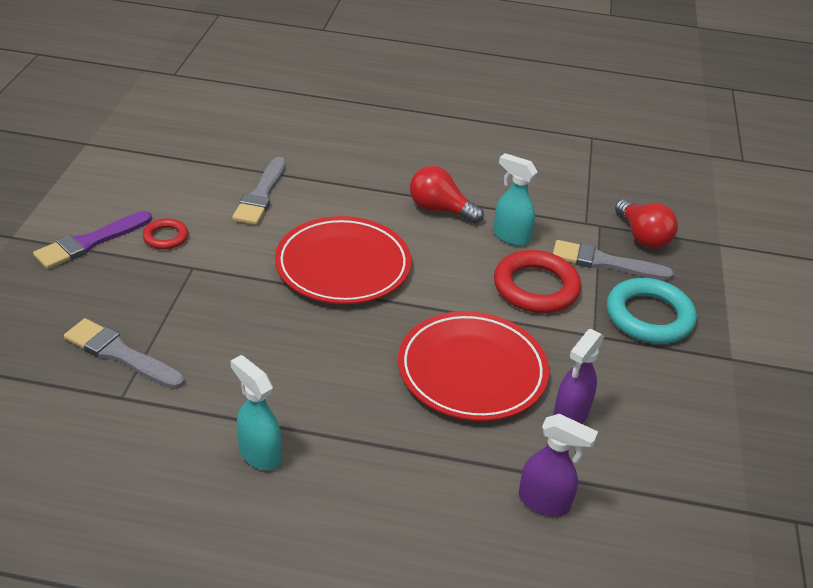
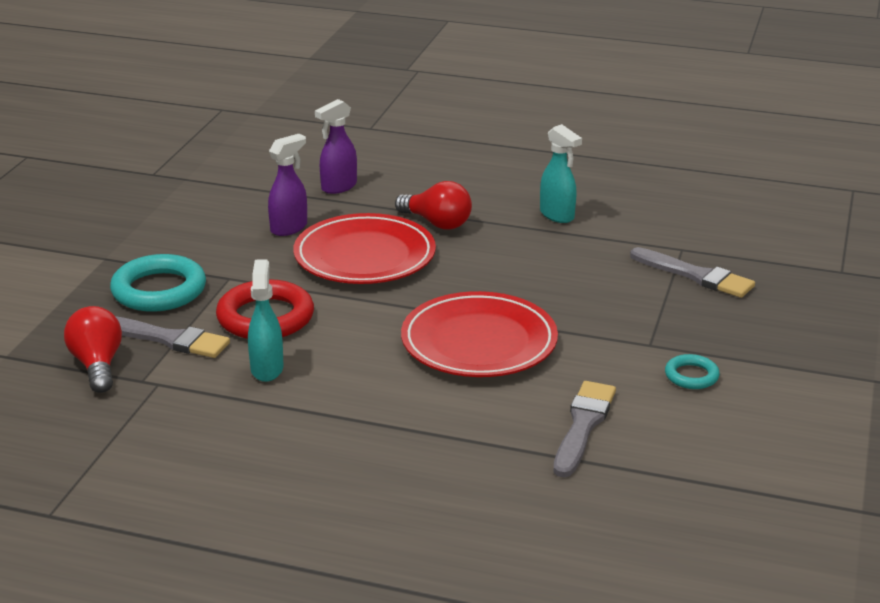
camera: 170 degrees left, 10 degrees down
(90, 242) = (778, 372): purple brush -> none
(166, 237) = (691, 376): red ring -> turquoise ring
(440, 209) = (344, 403): red light bulb -> red light bulb (437, 223)
(510, 237) = (267, 368): turquoise spray bottle -> turquoise spray bottle turned 135 degrees counterclockwise
(544, 502) = (338, 187): purple spray bottle -> purple spray bottle turned 75 degrees counterclockwise

